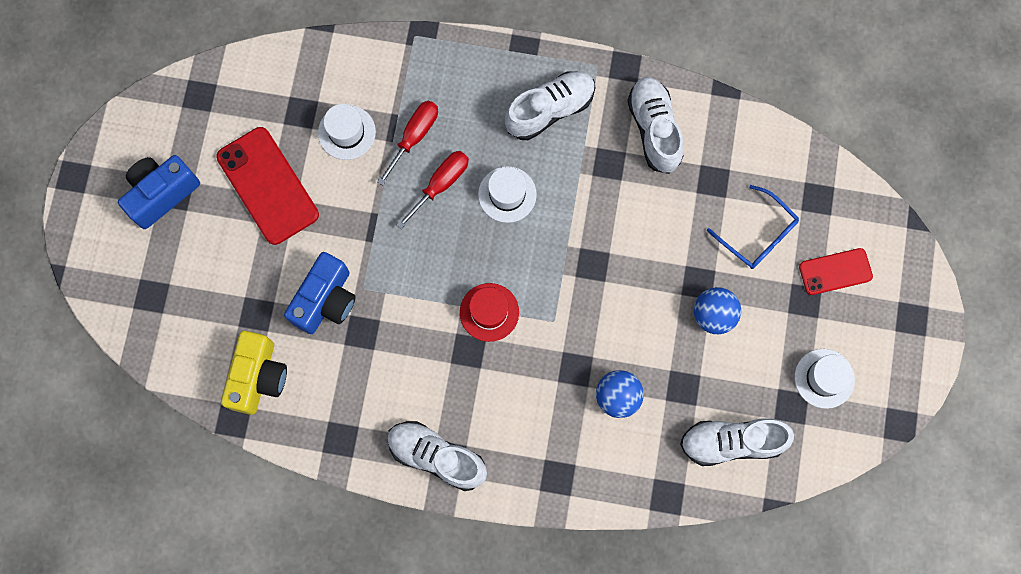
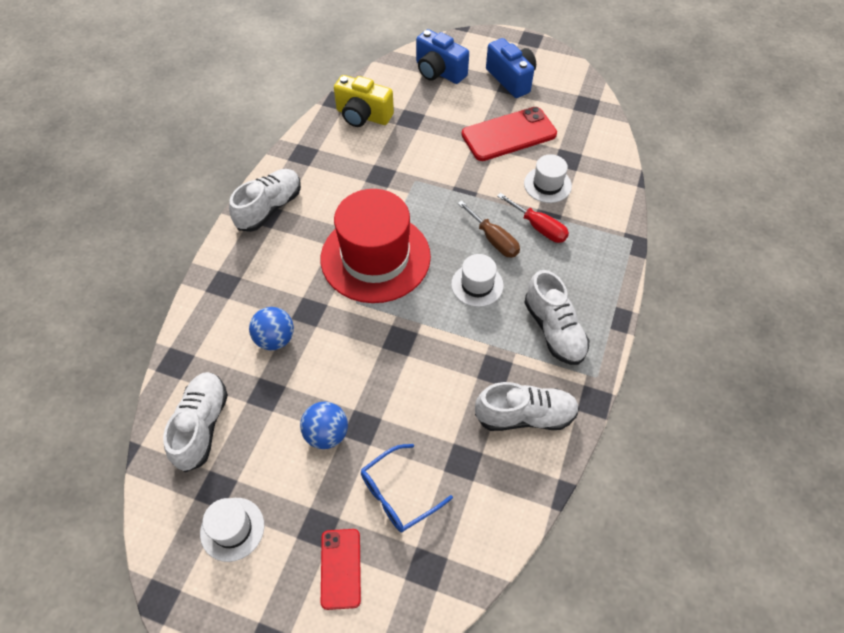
camera: 100 degrees right, 20 degrees down
(326, 300) = (411, 157): blue camera -> blue camera (439, 72)
(441, 184) = (493, 240): red screwdriver -> brown screwdriver
(489, 312) = (375, 257): red hat -> red hat, size x2.16

